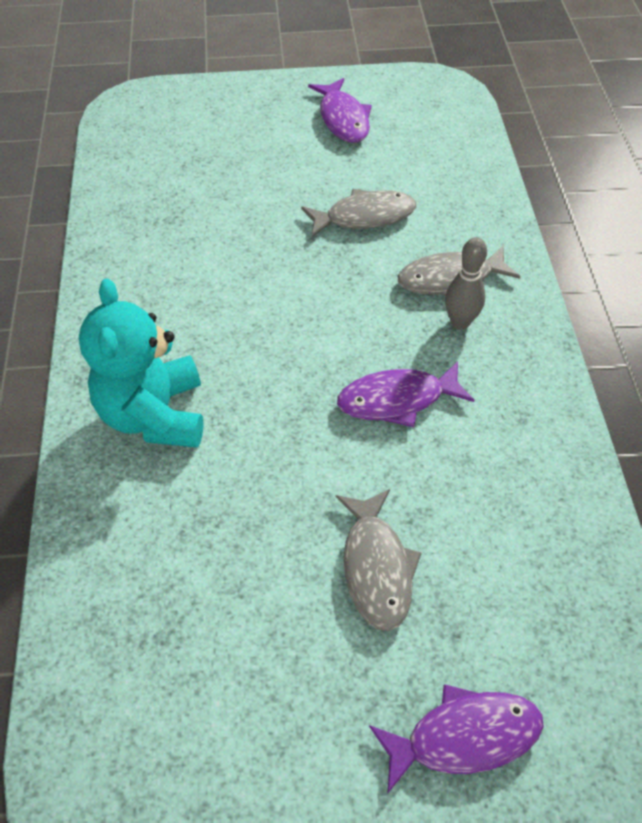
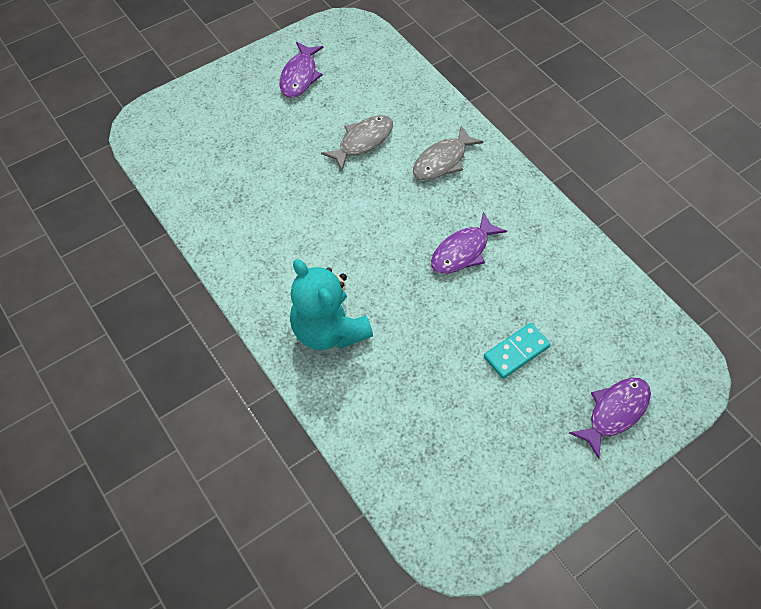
camera: 30 degrees left, 5 degrees up
(343, 119) = (300, 76): purple fish -> purple fish turned 60 degrees clockwise
(376, 567) = (516, 352): grey fish -> turquoise domino
(460, 322) = (466, 186): grey bowling pin -> none

